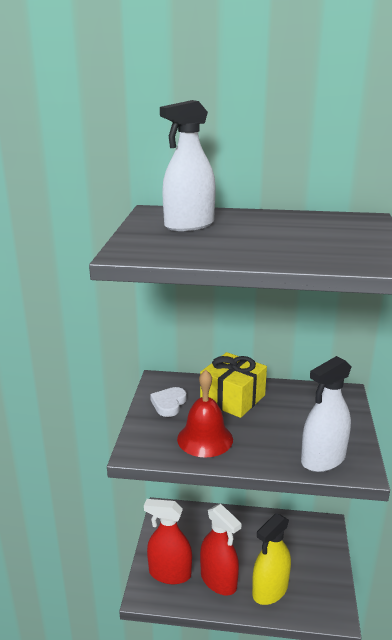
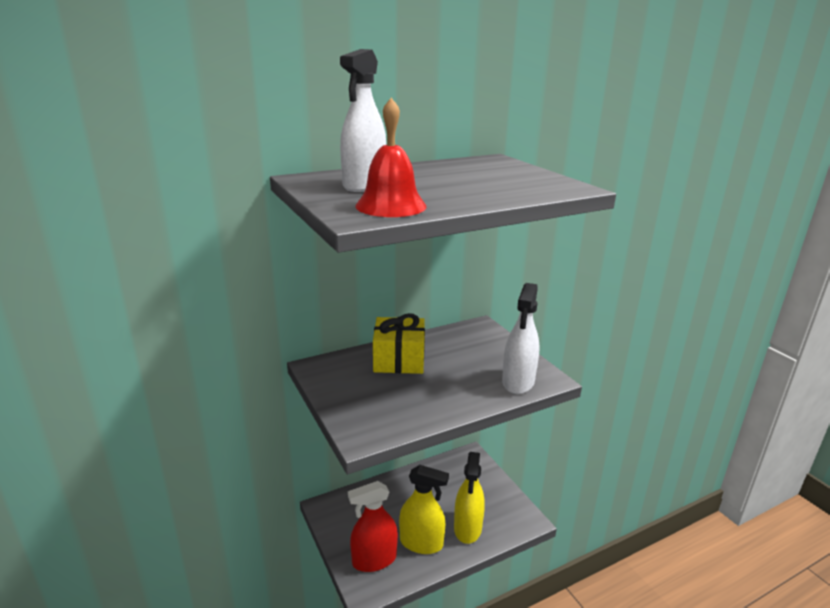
camera: 35 degrees left, 0 degrees up
(169, 404) = (346, 384): white heart -> none
(205, 439) = (411, 402): red bell -> red bell (391, 206)
(218, 580) = (421, 543): red spray bottle -> yellow spray bottle

